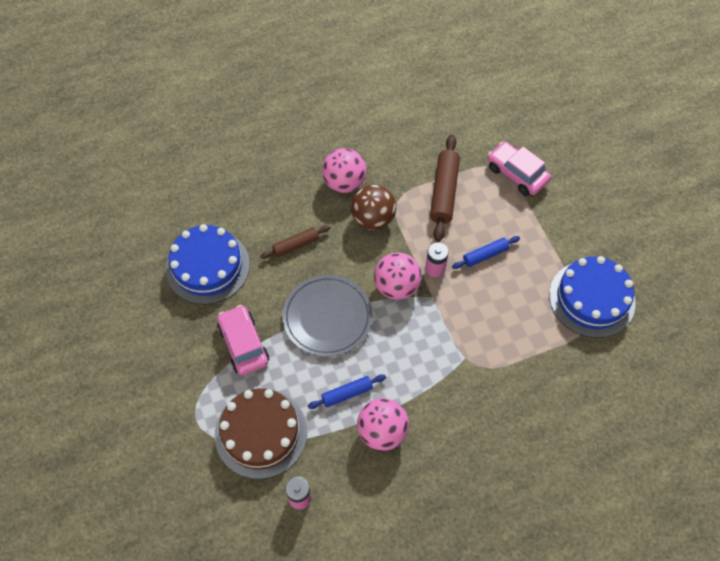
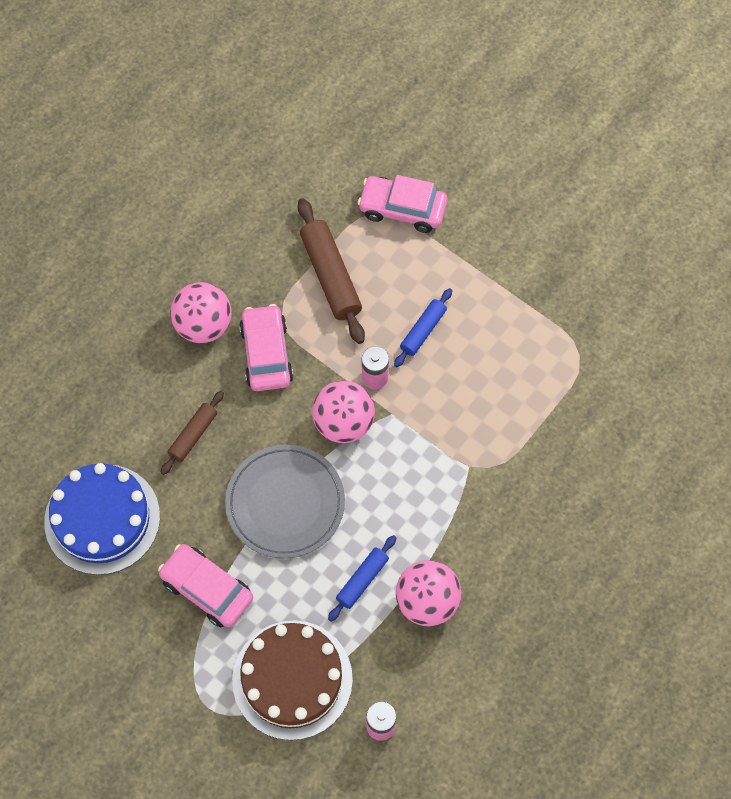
camera: 30 degrees left, 5 degrees up
(373, 219) = (266, 354): brown ball -> pink car
(592, 298) = (569, 321): blue cake -> none

